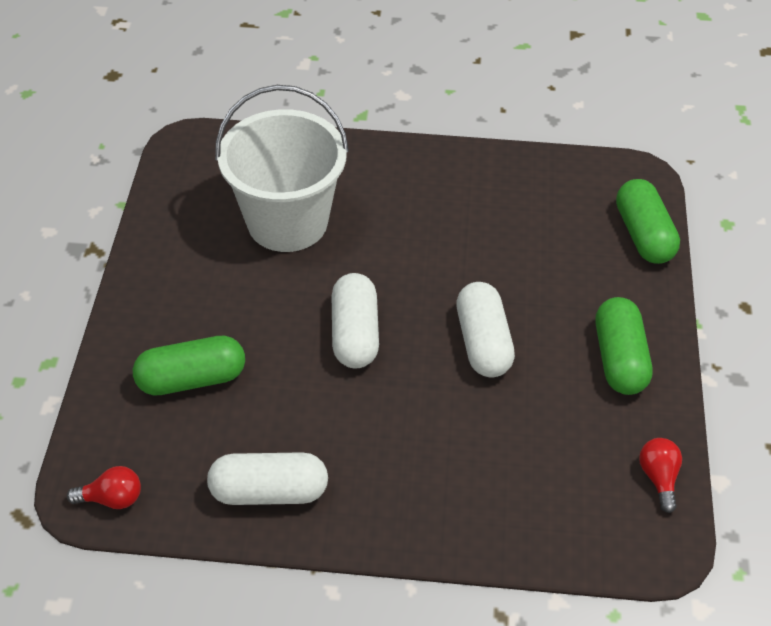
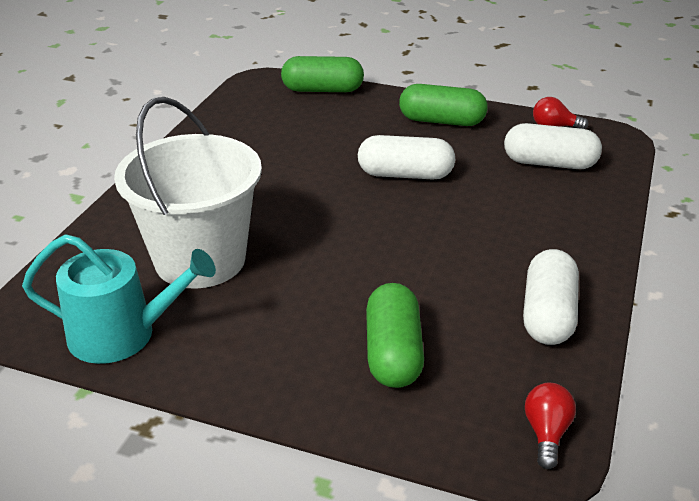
camera: 75 degrees left, 15 degrees down
(182, 204) = (122, 334): none -> turquoise watering can
(355, 333) = (370, 238): white capsule -> white capsule (549, 163)

